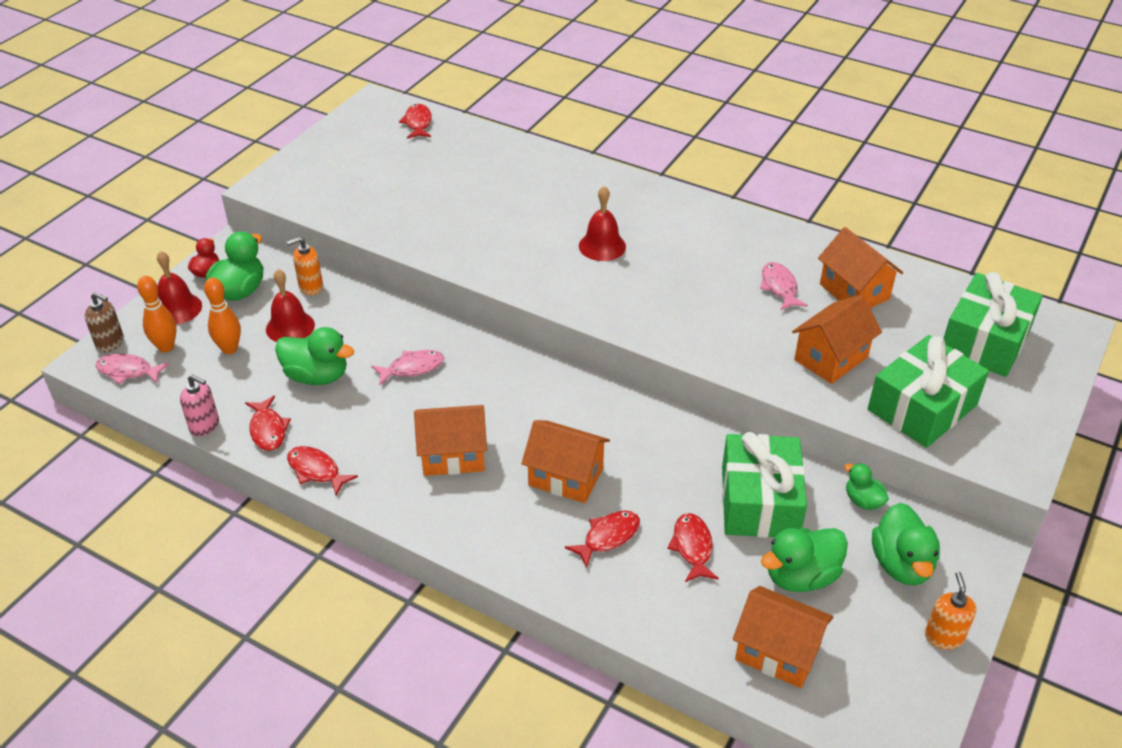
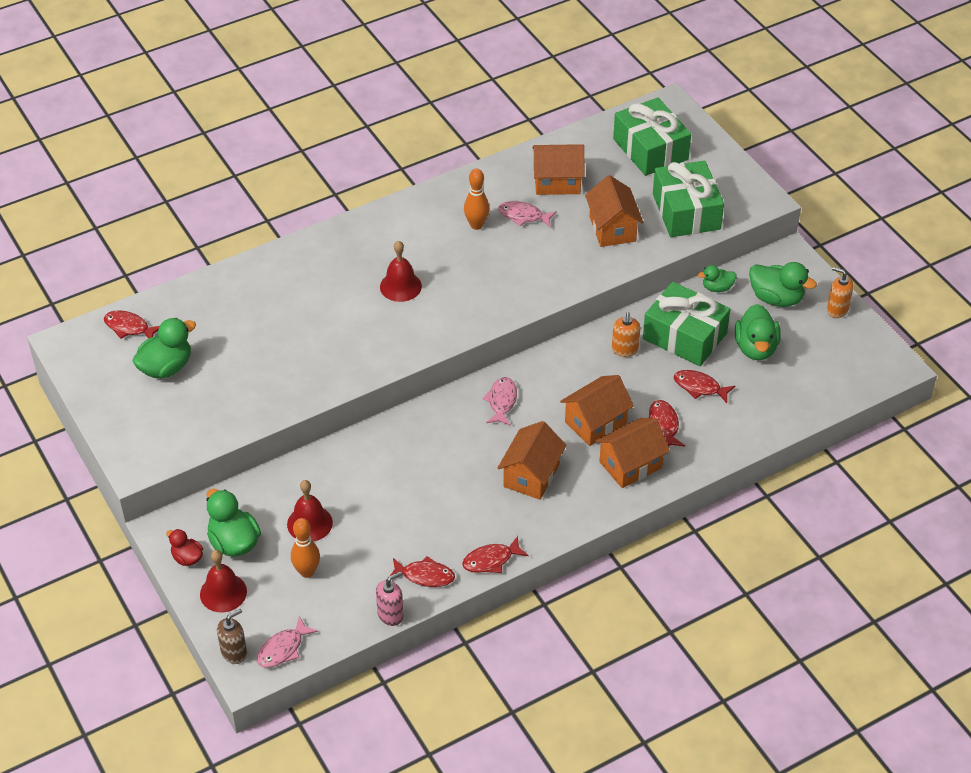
camera: 60 degrees left, 5 degrees up
(166, 347) = (270, 614): orange bowling pin -> orange bowling pin (476, 225)
(310, 287) = (267, 493): orange soap dispenser -> orange soap dispenser (624, 350)
(317, 376) = (384, 525): green duck -> green duck (166, 367)
(412, 368) = (420, 464): pink fish -> pink fish (501, 401)
(777, 652) = (803, 387): orange house -> orange house (630, 465)

